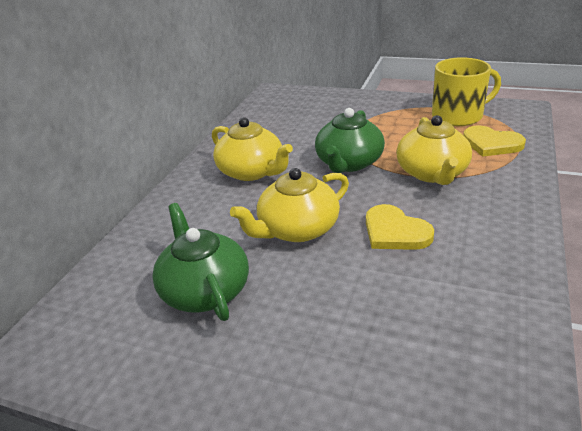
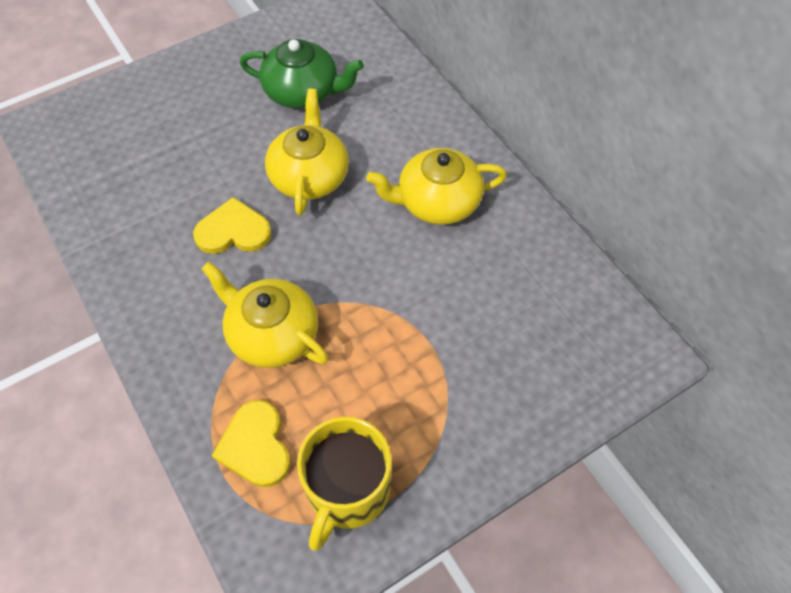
camera: 125 degrees right, 25 degrees up
(349, 163) = (367, 285): green teapot -> none
(491, 144) = (255, 446): yellow heart -> yellow heart turned 90 degrees counterclockwise

